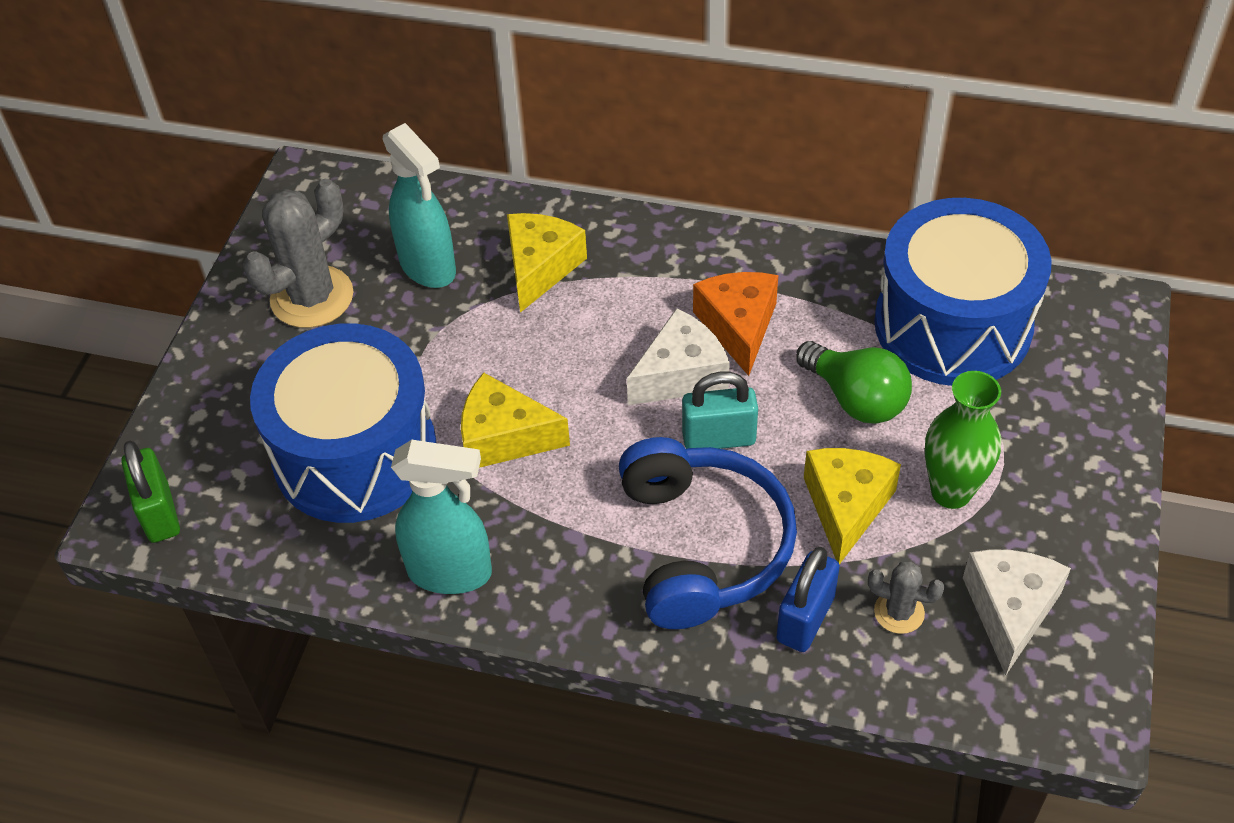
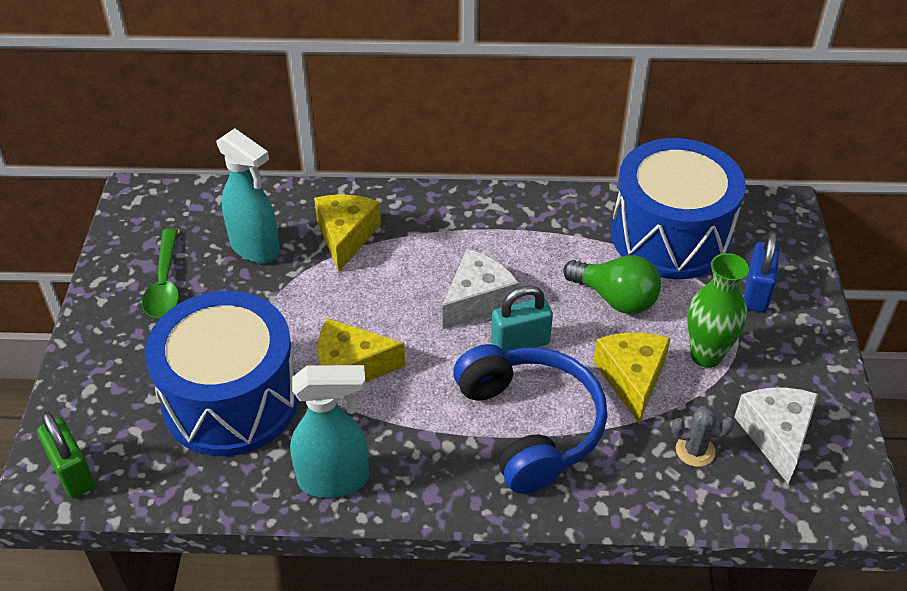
camera: 15 degrees left, 5 degrees down
(312, 297) = (165, 283): grey cactus -> green spoon
(738, 327) = (512, 259): orange cheese -> none
(805, 619) = (626, 467): blue padlock -> blue padlock (756, 293)

